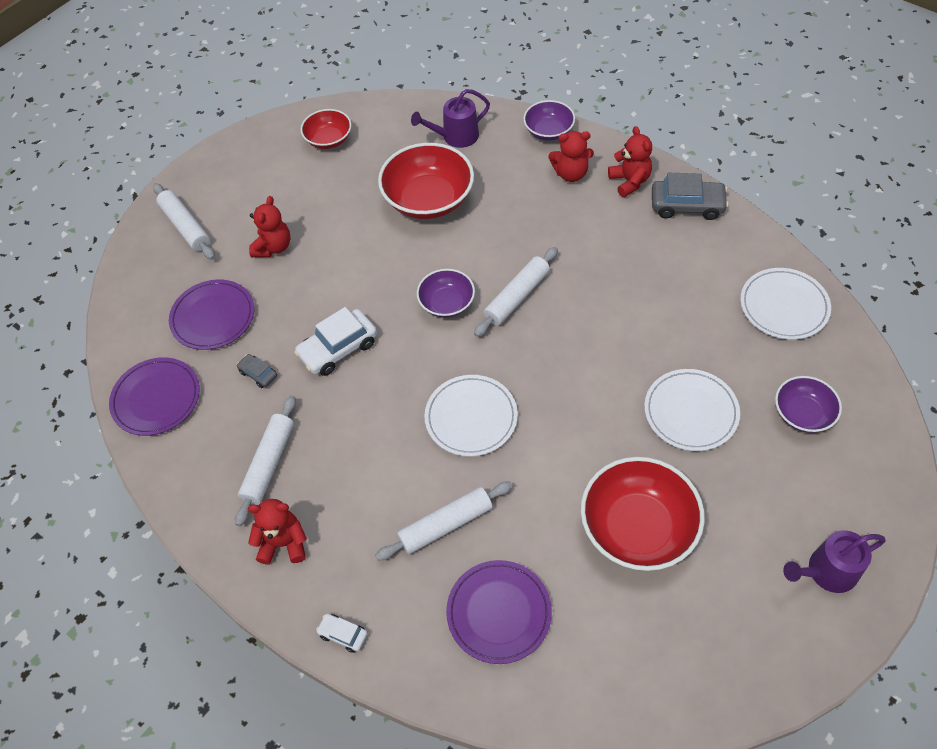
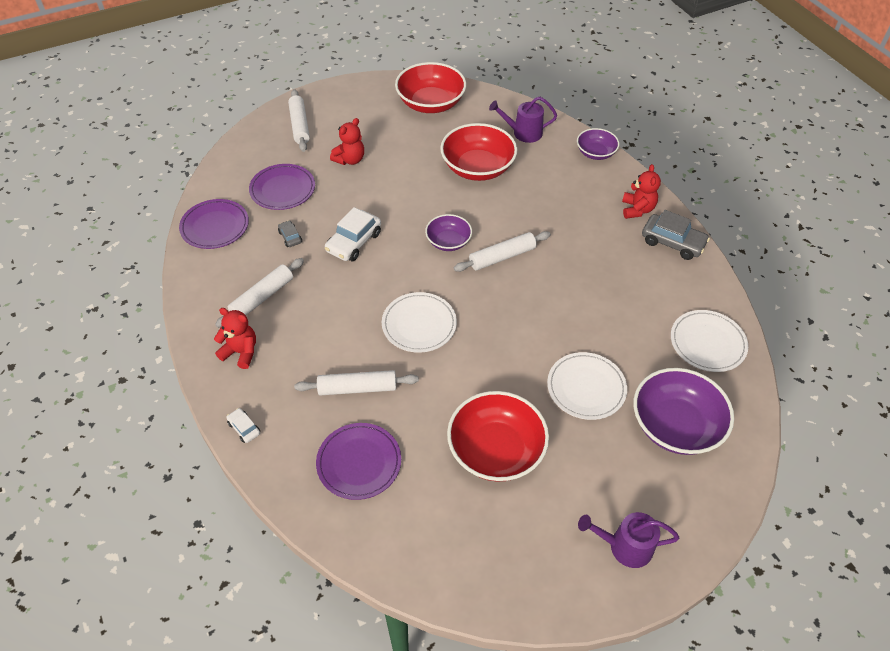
camera: 20 degrees right, 5 degrees down
(329, 139) = (430, 103): red bowl -> red bowl, size x1.76
(338, 349) = (354, 242): white car -> white car turned 45 degrees counterclockwise
(570, 174) = (594, 188): red teddy bear -> none
(802, 414) = (675, 425): purple bowl -> purple bowl, size x1.76

